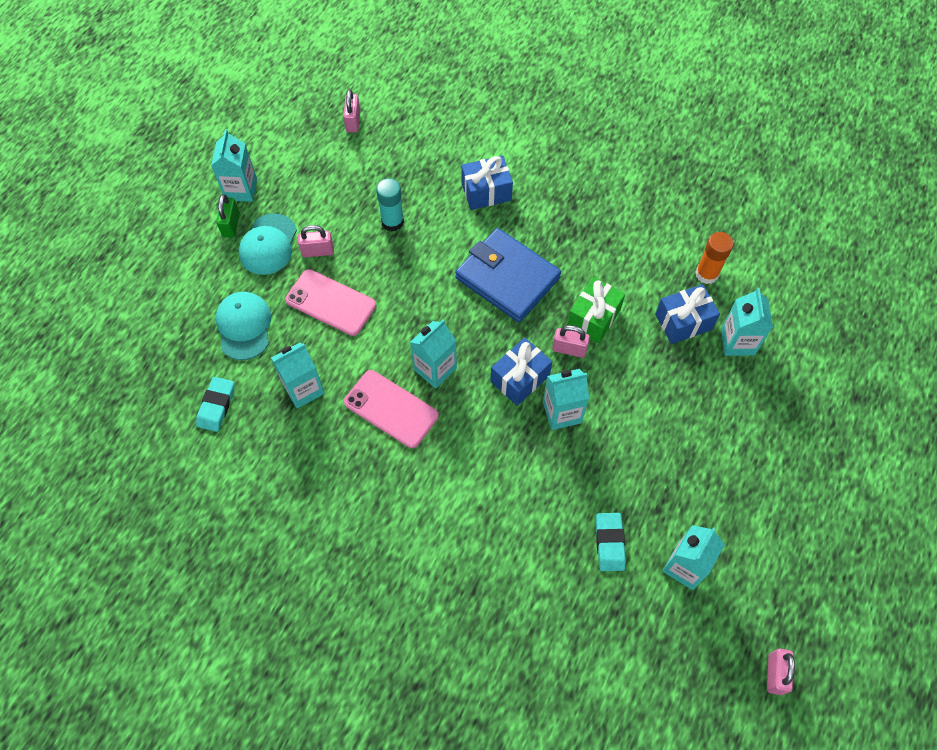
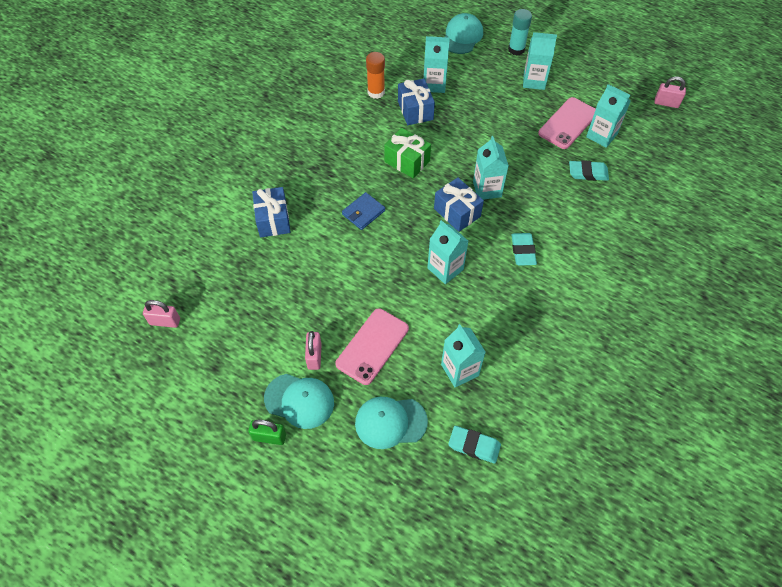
camera: 85 degrees left, 5 degrees down
(241, 189) = (226, 428): turquoise carton -> turquoise carton (534, 81)
(391, 409) = (481, 302): pink phone -> pink phone (568, 123)
(392, 222) = (292, 293): turquoise glue stick -> turquoise glue stick (516, 49)
(468, 456) = (523, 251): none -> turquoise eraser
(507, 278) = (363, 212): blue wallet -> blue wallet, size x0.49
(569, 349) = (433, 179): pink padlock -> none
(845, 374) = (462, 36): none -> turquoise cap

